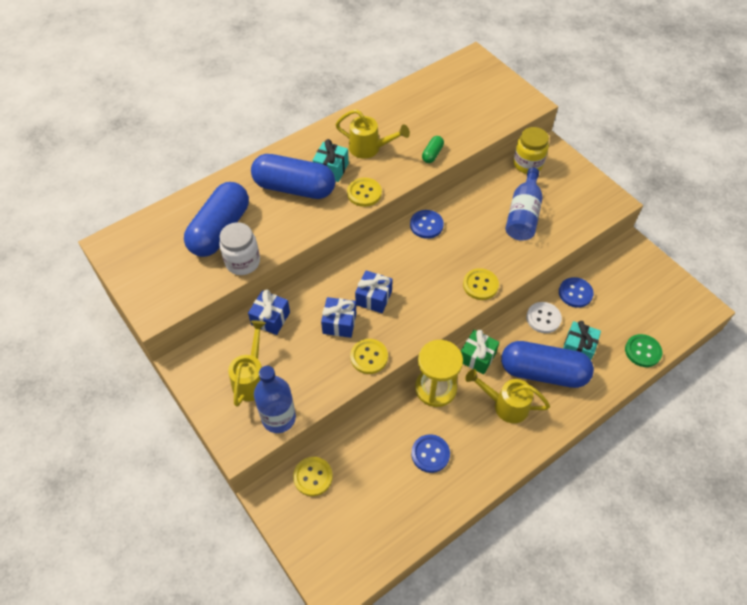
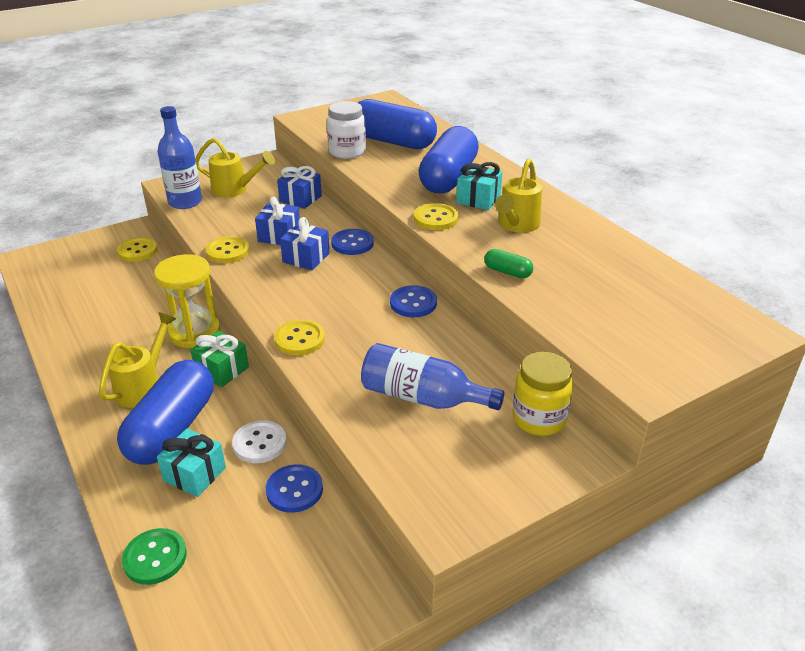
camera: 95 degrees right, 20 degrees down
(430, 454) = (116, 322): blue button -> blue button (352, 243)

